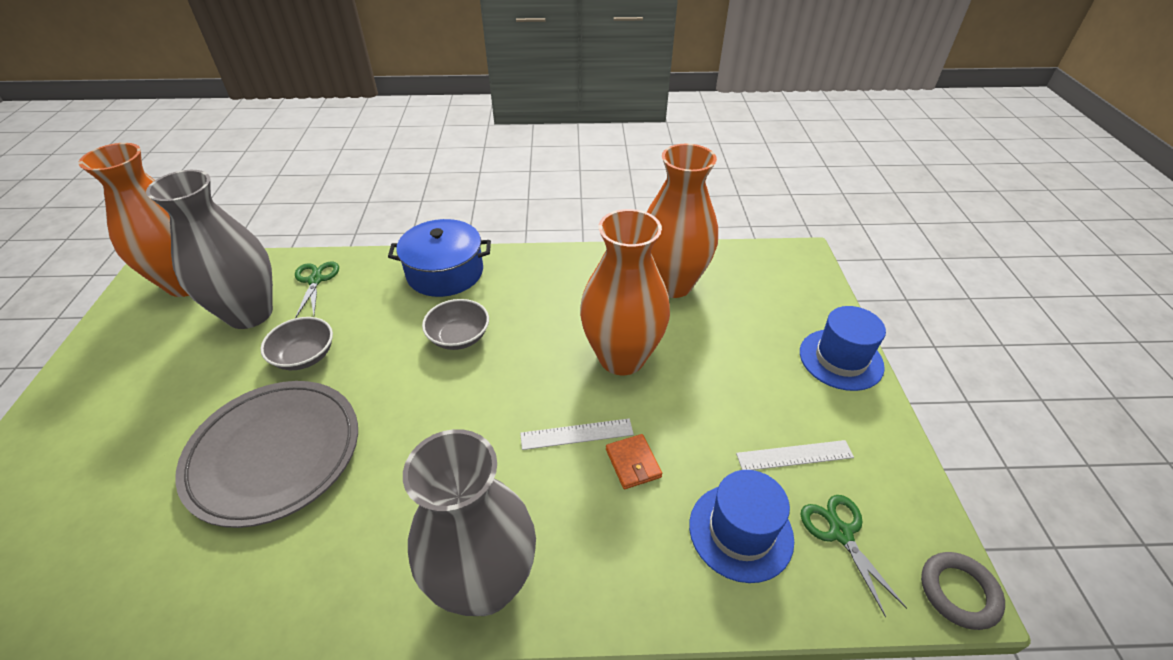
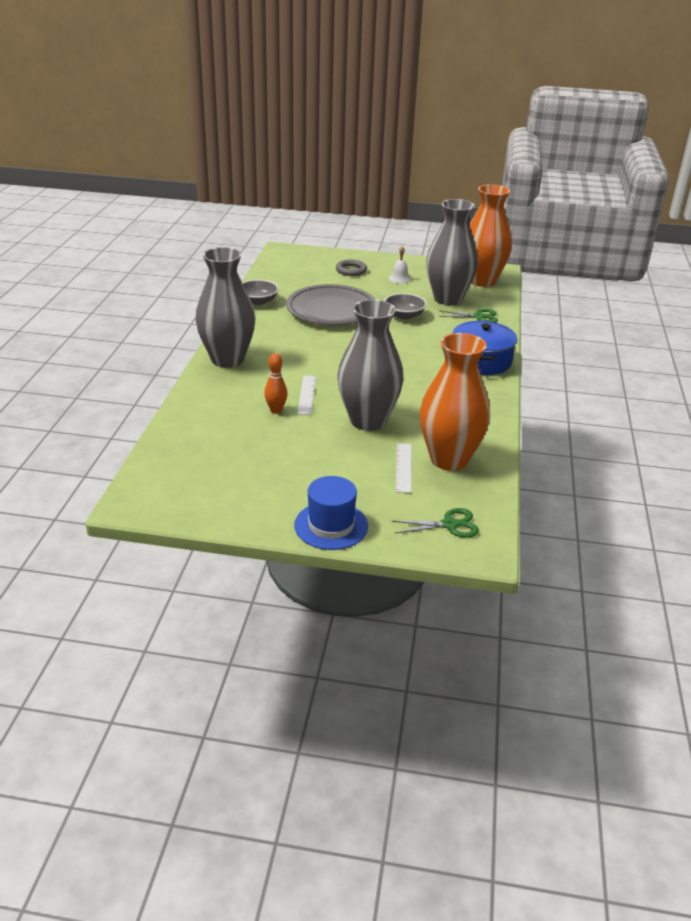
camera: 100 degrees right, 10 degrees down
(151, 377) = (399, 278): none -> white bell
(459, 337) = (408, 362): grey bowl -> grey bowl (258, 301)
(621, 358) = (368, 421): orange vase -> grey vase
(633, 463) = (276, 410): orange wallet -> orange bowling pin
(740, 531) = (211, 438): blue hat -> none
(794, 455) = (251, 473): white ruler -> white ruler (403, 467)
(840, 533) = (189, 473): green scissors -> green scissors (450, 525)
(958, 592) = (127, 505): grey ring -> grey ring (351, 270)

